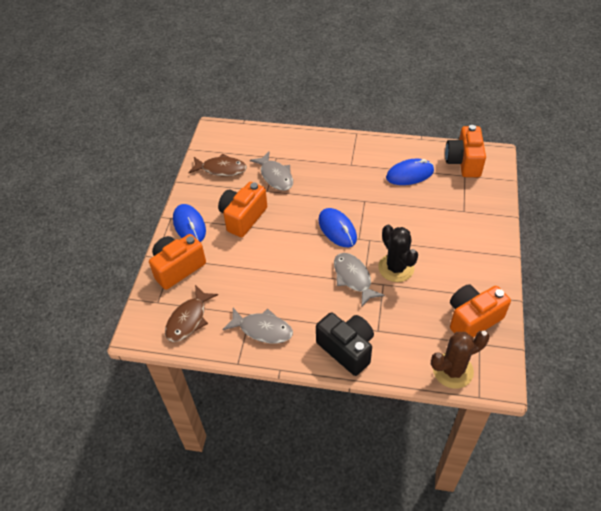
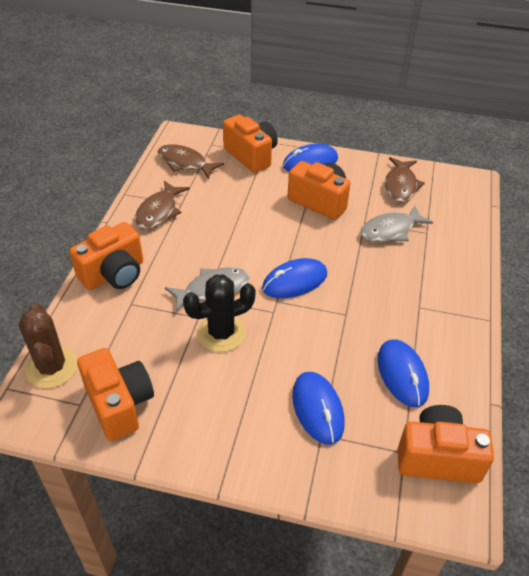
camera: 90 degrees right, 5 degrees down
(262, 329) = (159, 211): grey fish -> brown fish
(347, 349) = (114, 274): black camera -> orange camera
(446, 213) = (318, 409): none -> blue mouse

